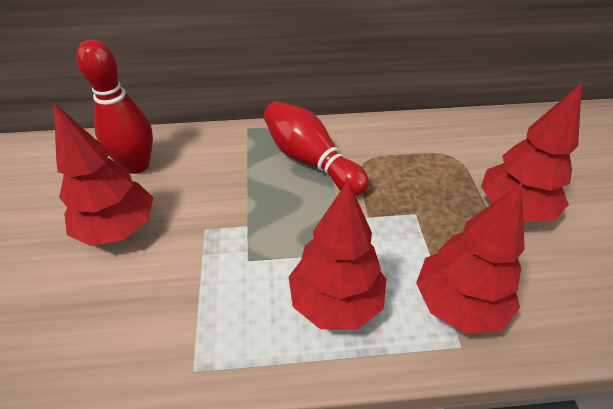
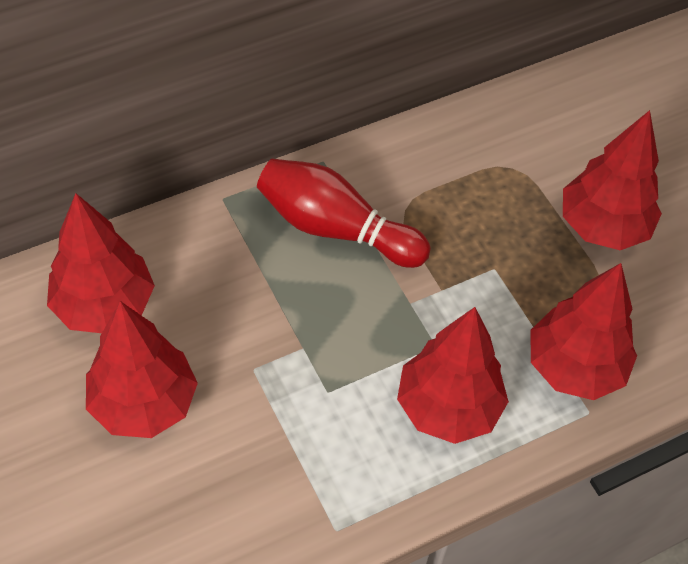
camera: 25 degrees left, 10 degrees up
(137, 165) = (104, 306): red bowling pin -> red tree

